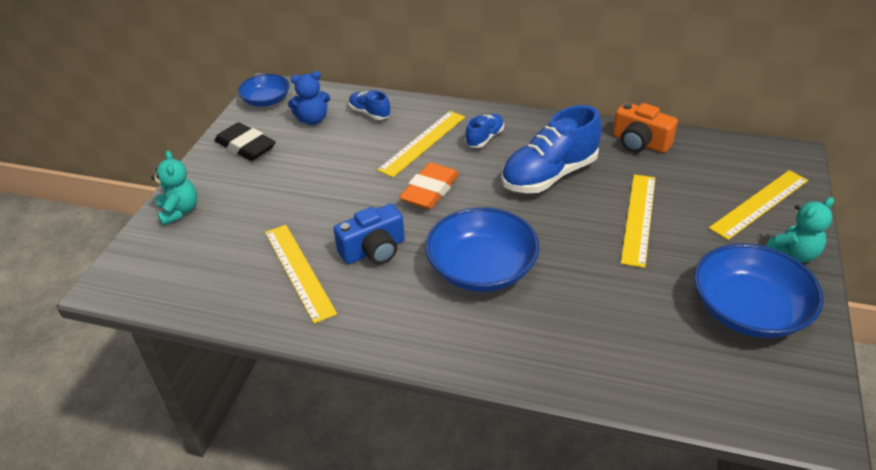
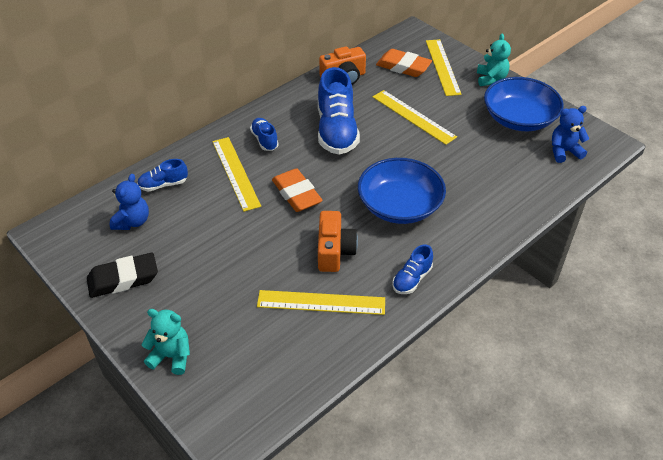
camera: 60 degrees left, 5 degrees up
(266, 100) = (65, 240): blue bowl -> none
(374, 250) = (334, 251): blue camera -> orange camera
(379, 324) = (412, 279): none -> blue shoe
(715, 175) = (403, 67): none -> orange eraser
(736, 381) = (564, 151): none -> blue teddy bear

